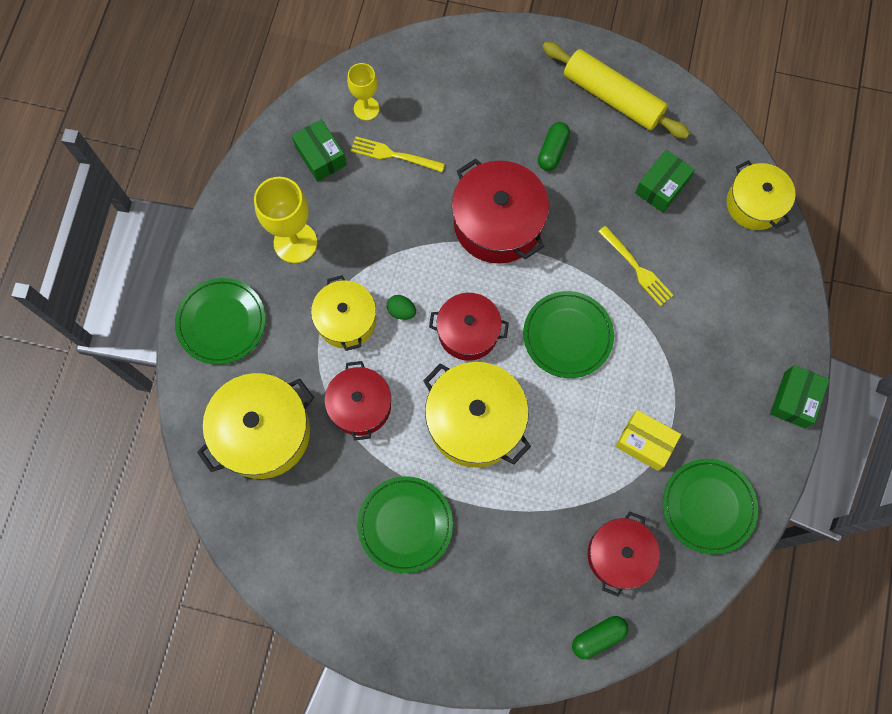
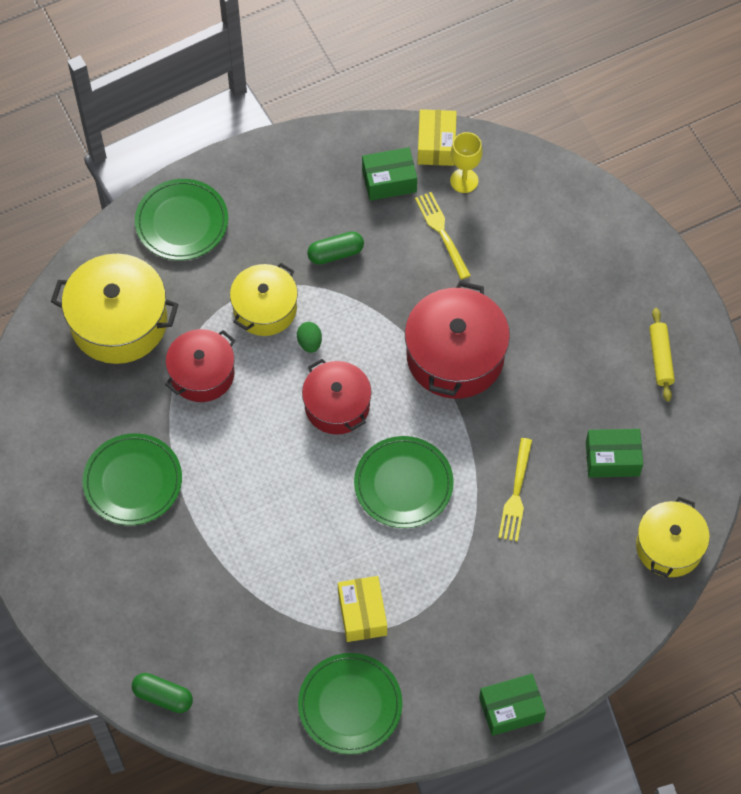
camera: 50 degrees right, 10 degrees down
(295, 242) = (297, 221): yellow goblet -> none
(321, 103) = (436, 145): none -> yellow box
(321, 156) = (389, 181): green box -> green box turned 60 degrees clockwise
(475, 421) = (264, 468): yellow pot -> none
(552, 151) = (562, 349): green capsule -> green capsule (335, 253)
(612, 97) = (660, 358): yellow rolling pin -> yellow rolling pin, size x0.53
(619, 555) = (246, 663): red pot -> none

